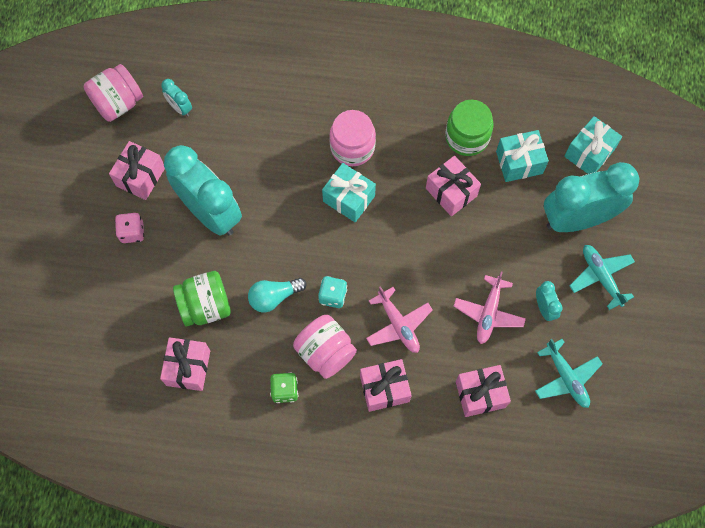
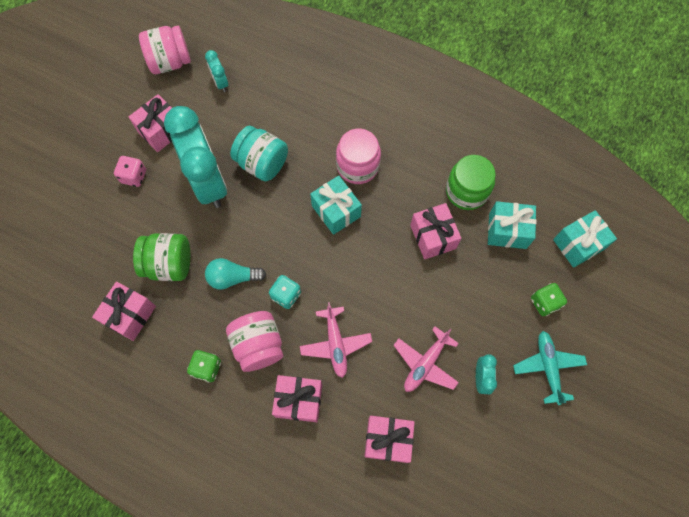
camera: 20 degrees right, 0 degrees up
(256, 176) = (262, 163): none -> turquoise jar
(566, 377) = (478, 455): turquoise plane -> none
(577, 218) = (544, 303): turquoise clock -> green dice

